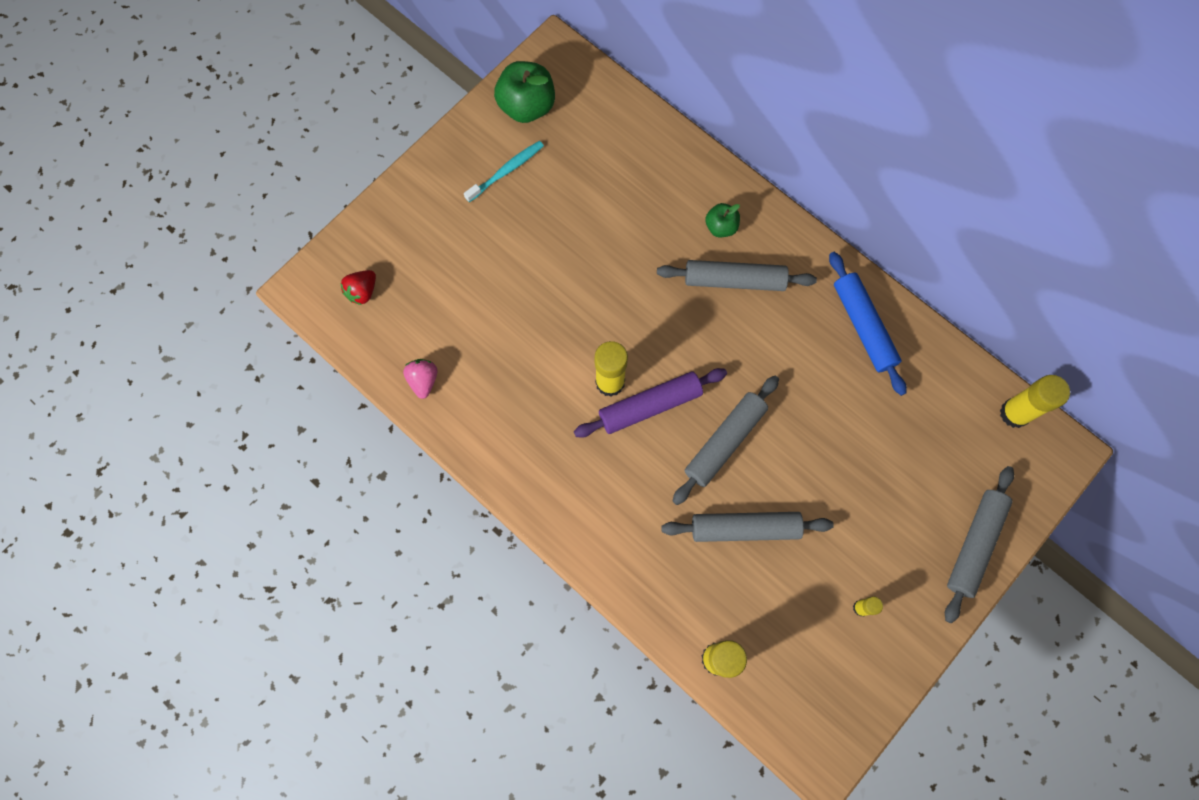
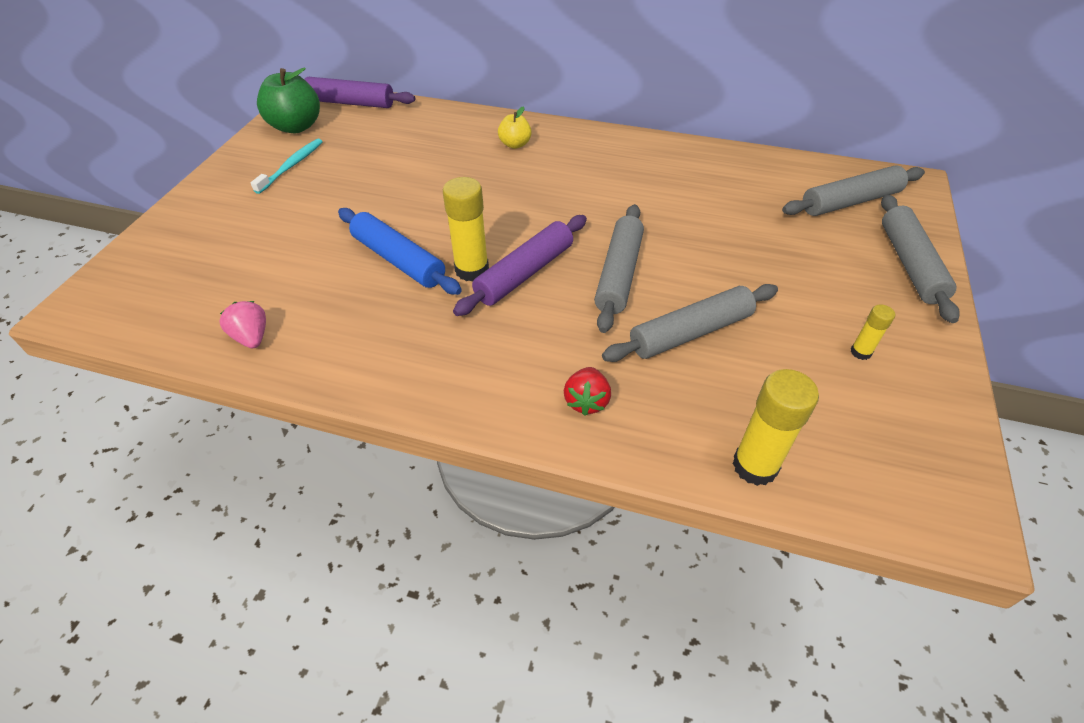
camera: 25 degrees left, 25 degrees down
(362, 292) = (153, 289): red strawberry -> red strawberry (587, 401)
(590, 85) = (350, 103): none -> purple rolling pin
(721, 227) = (515, 144): green apple -> yellow apple
(734, 280) = (549, 169): grey rolling pin -> grey rolling pin (850, 201)
(863, 326) = (682, 163): blue rolling pin -> blue rolling pin (399, 260)
(1014, 413) = (850, 173): yellow glue stick -> none

